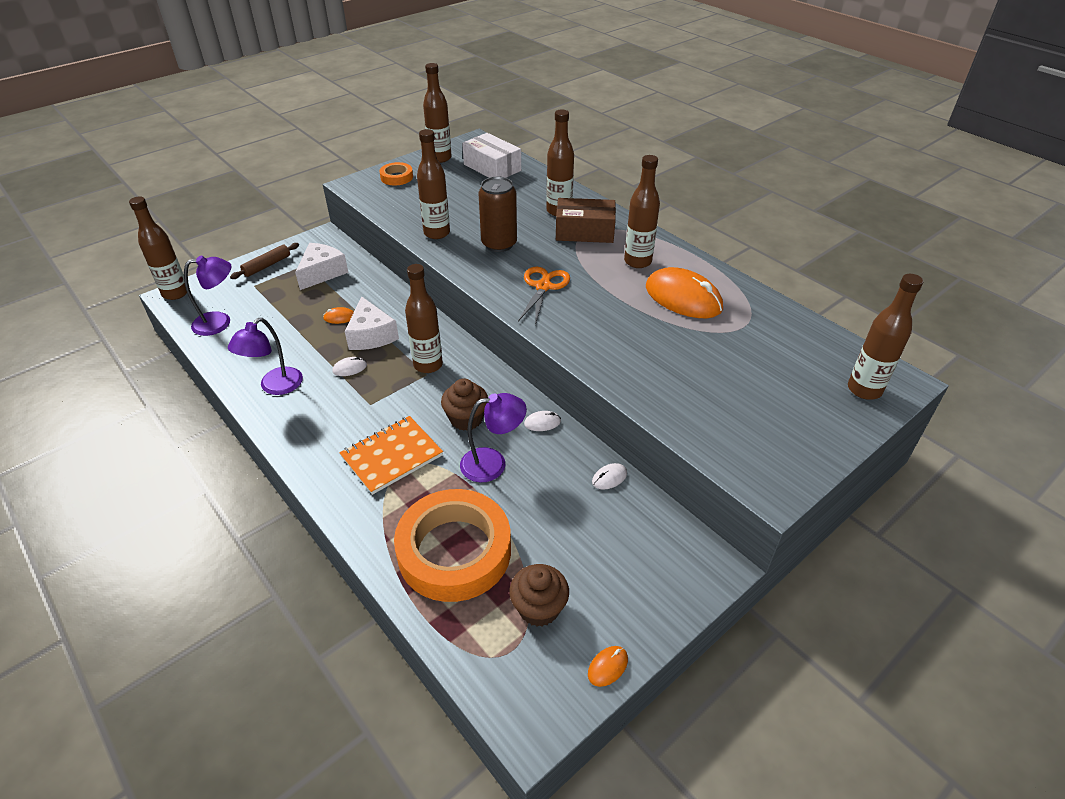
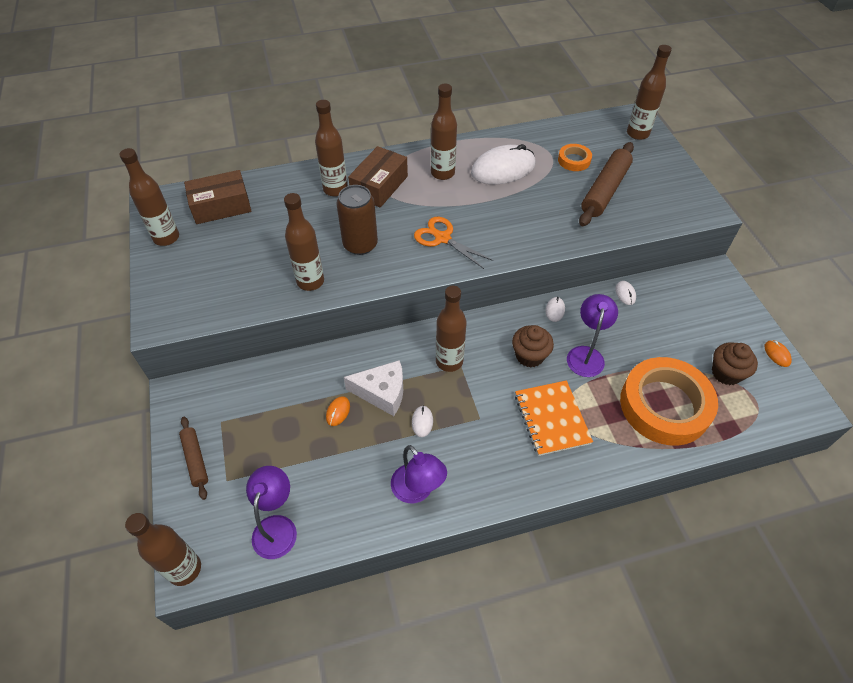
camera: 65 degrees left, 10 degrees up
(322, 273) = (248, 409): white cheese -> none
(396, 177) = (175, 282): orange tape -> orange tape (574, 160)
(492, 167) = (221, 206): white box -> brown box
(683, 298) = (503, 169): orange mouse -> white mouse
(721, 383) = (605, 190): none -> brown rolling pin

